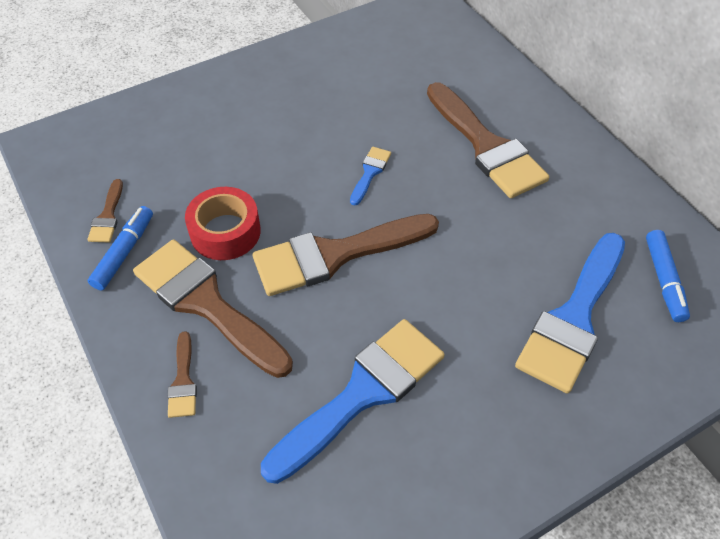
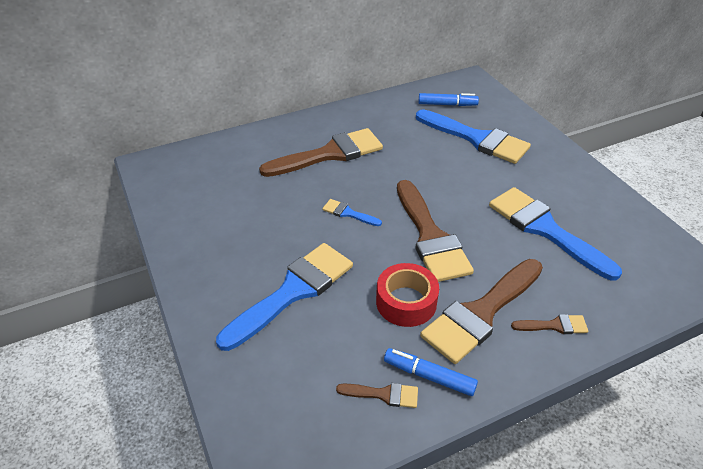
camera: 85 degrees left, 10 degrees down
(242, 138) = (293, 291): none -> blue brush

